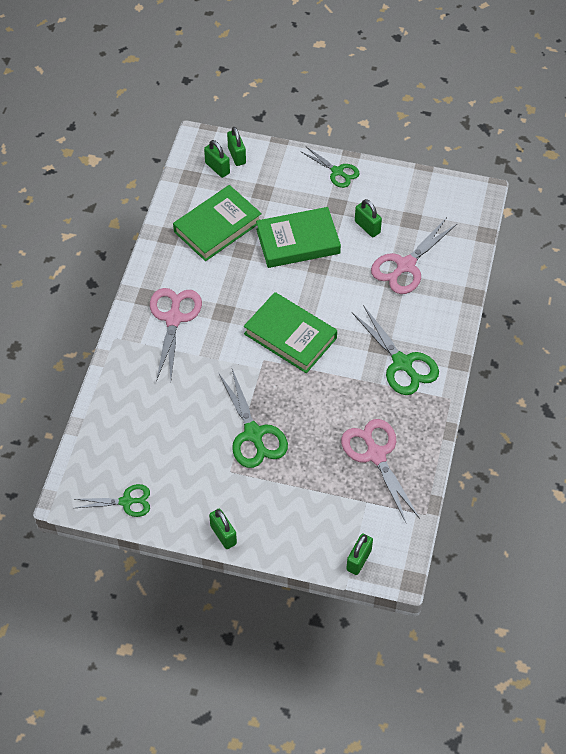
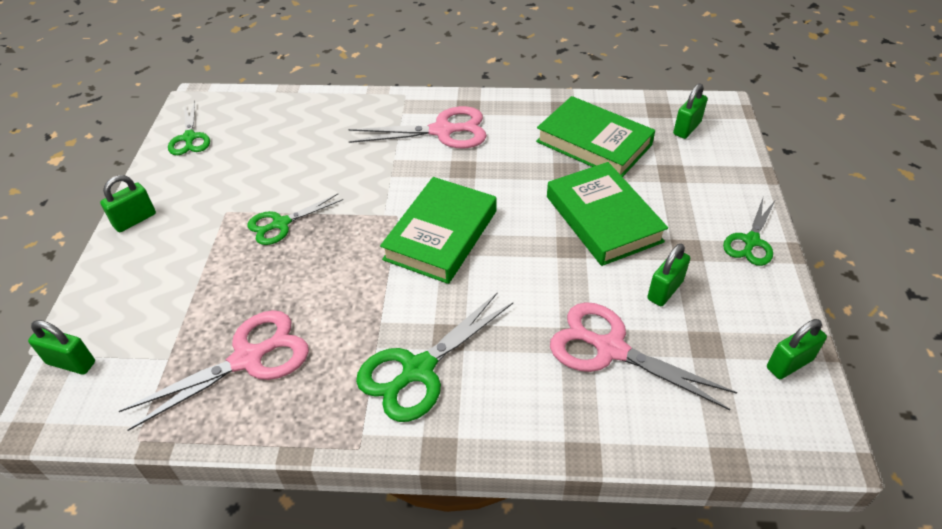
camera: 80 degrees right, 10 degrees down
(237, 155) = (717, 141): green padlock -> green padlock (789, 364)
(253, 434) = (281, 224): green scissors -> green scissors, size x0.63

